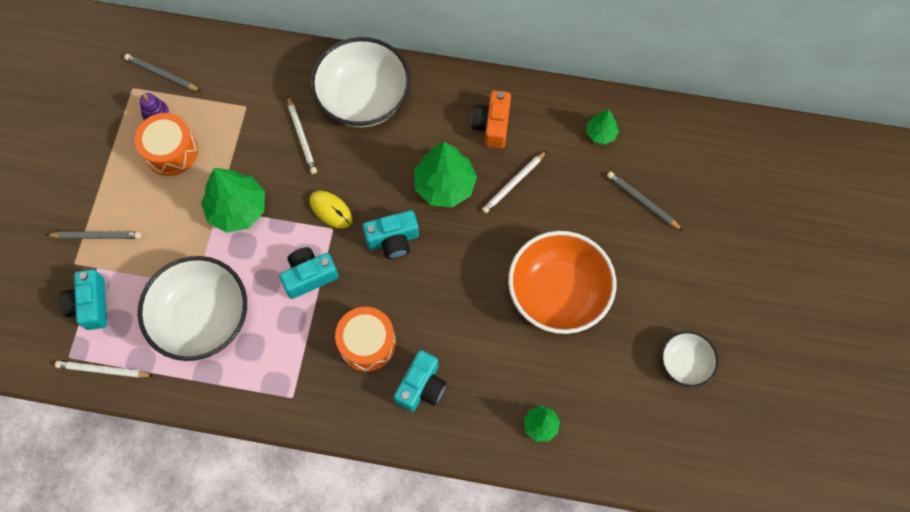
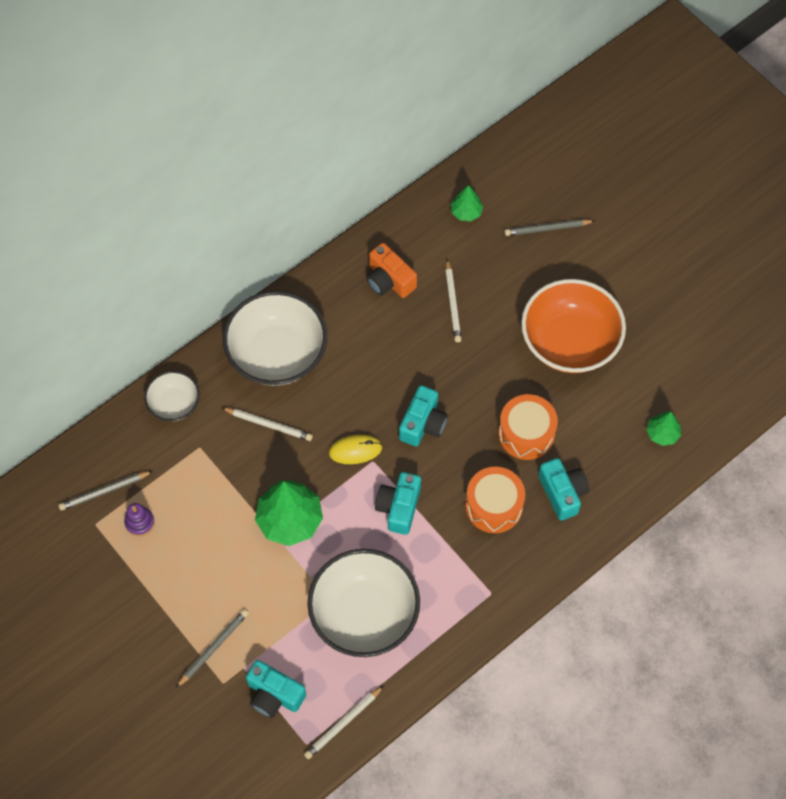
camera: 50 degrees left, 5 degrees down
(171, 151) = (187, 535): orange drum -> orange drum (526, 434)
(445, 185) = (409, 352): green tree -> none
(684, 363) = (696, 302): white bowl -> white bowl (174, 404)

